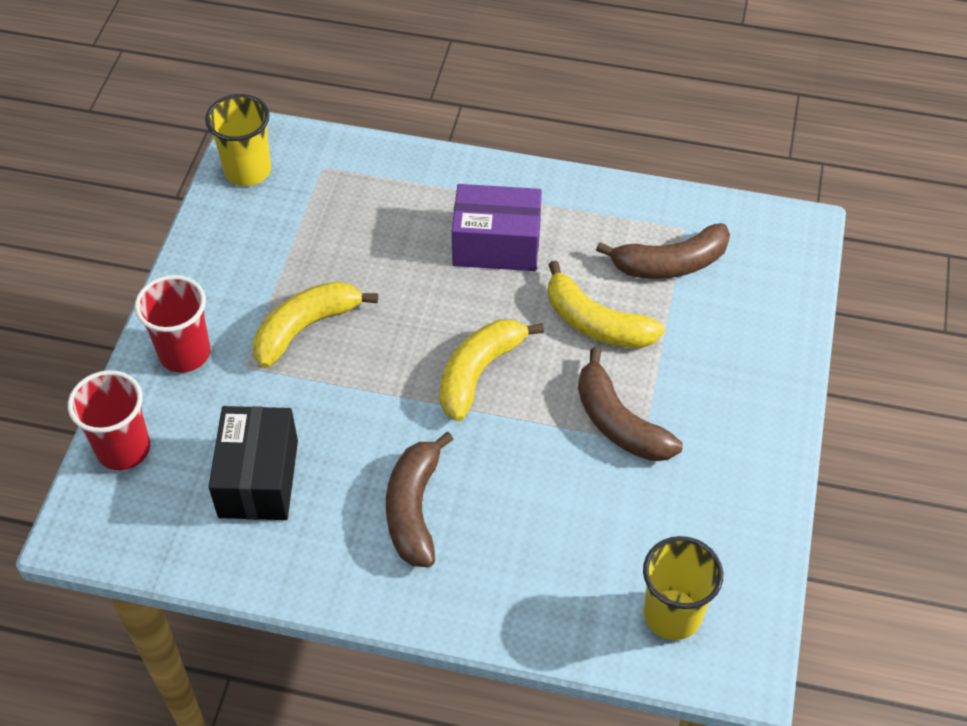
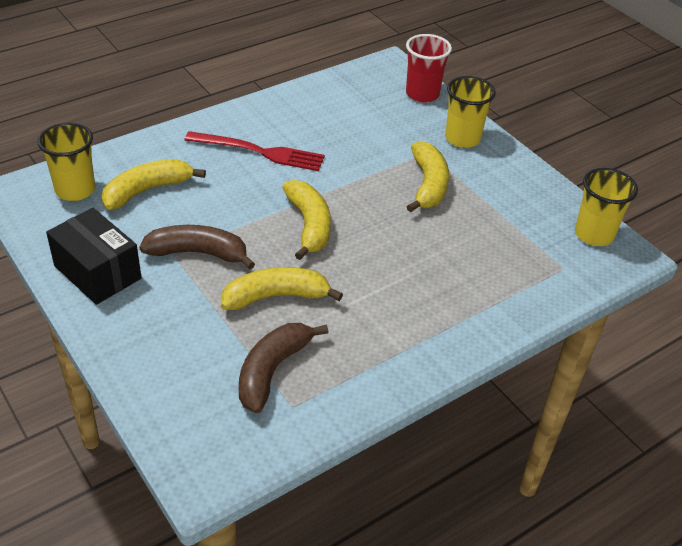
camera: 130 degrees right, 10 degrees down
(185, 353) = (462, 138): red cup -> yellow cup
(258, 478) = (348, 119): black box -> black box (97, 272)
(414, 509) = (260, 152): brown banana -> red fork
(496, 245) = (396, 299): purple box -> none
(593, 549) = (147, 190): none -> yellow banana

